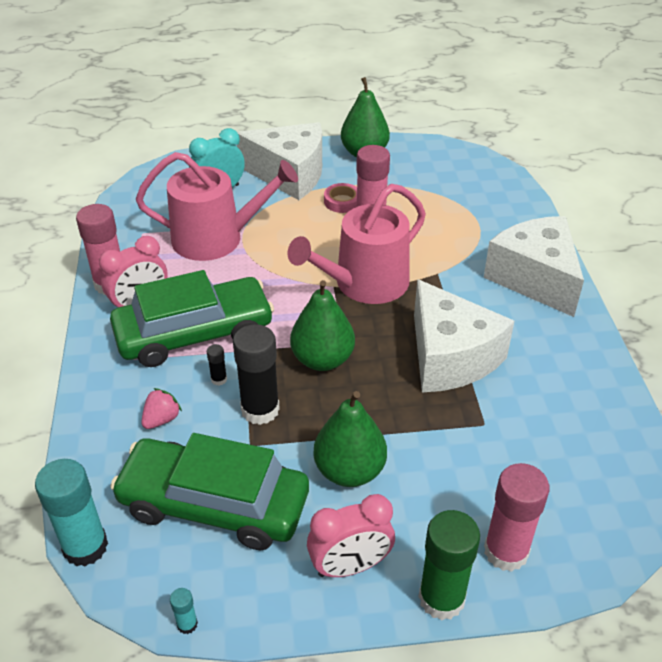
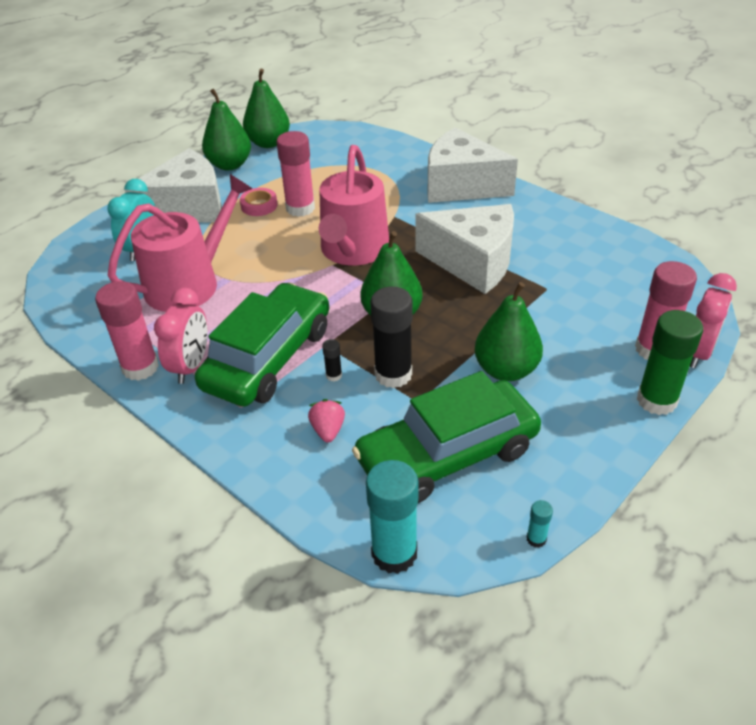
camera: 40 degrees left, 0 degrees up
(350, 566) = (584, 423): pink clock -> pink clock (698, 352)
(418, 148) = (268, 143): none -> green pear

